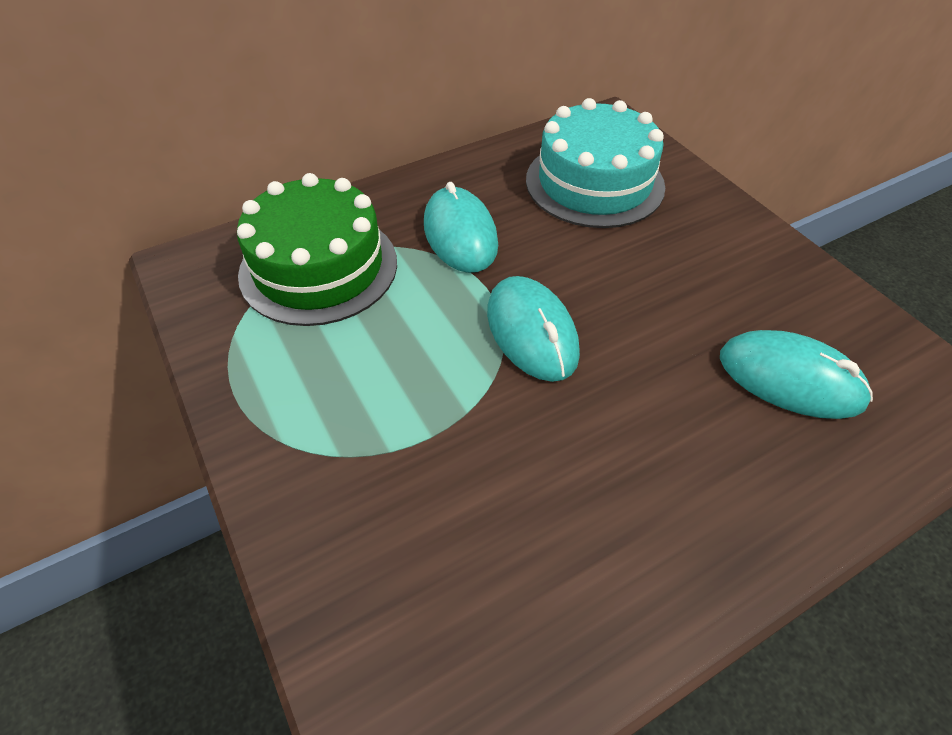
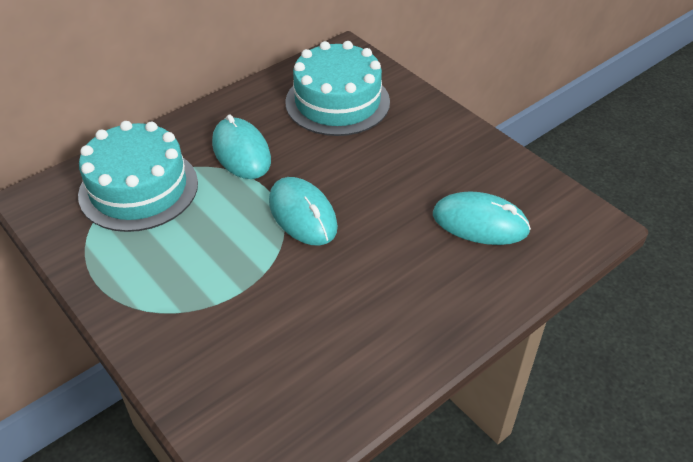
camera: 10 degrees left, 5 degrees down
(318, 267) = (138, 188): green cake -> turquoise cake

